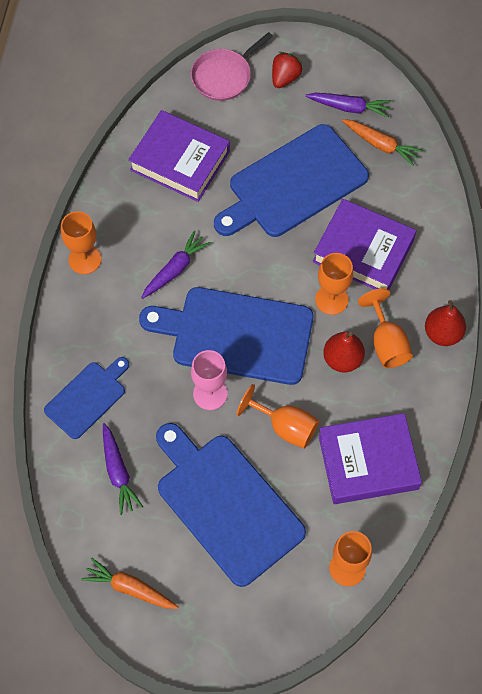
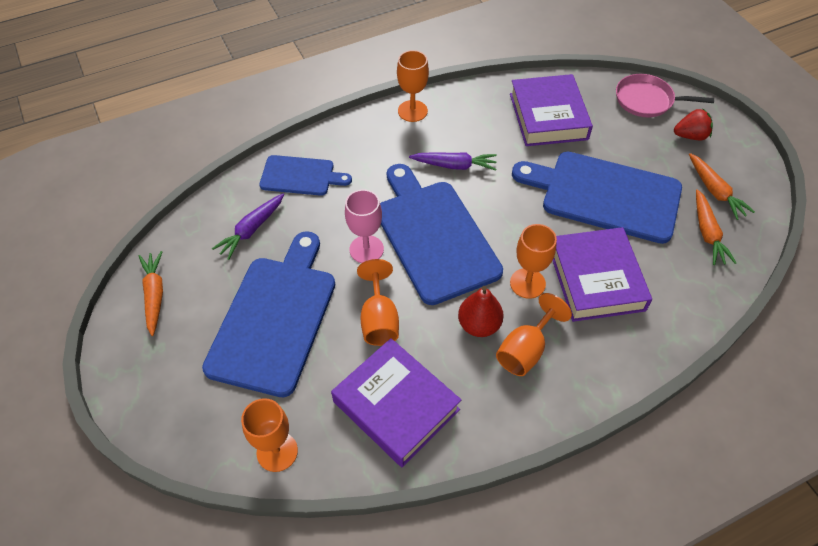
camera: 55 degrees right, 10 degrees down
(349, 107) = (715, 191): purple carrot -> orange carrot
(442, 333) = (577, 391): red pear -> none

